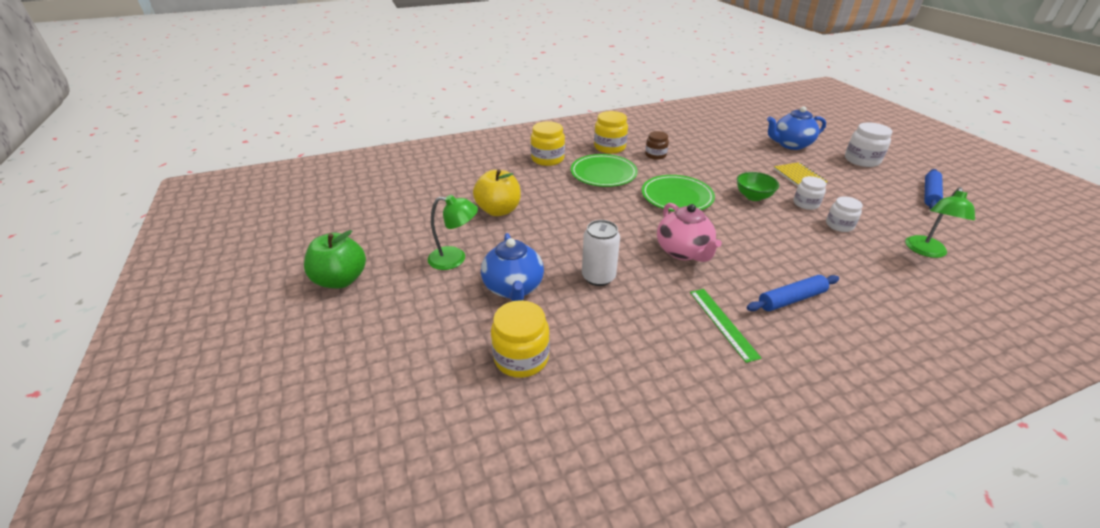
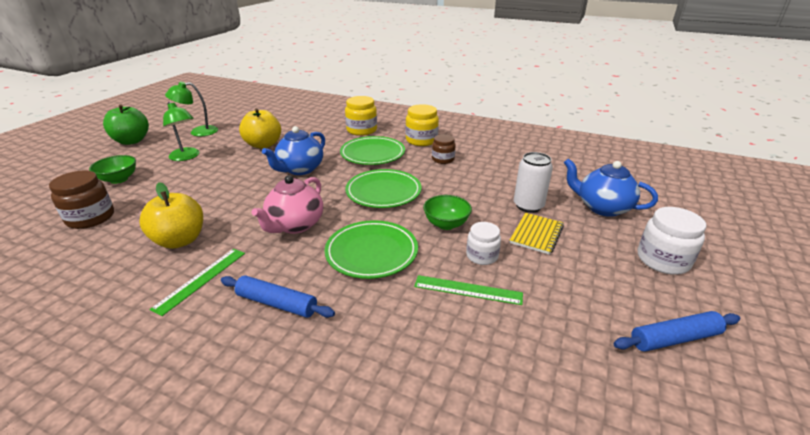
camera: 45 degrees right, 5 degrees down
(445, 316) = (119, 179): none -> green bowl
(513, 288) = (170, 185): blue teapot -> blue teapot (300, 169)
(521, 358) = (90, 218): yellow jar -> brown jar
(598, 277) = (215, 206): white can -> white can (528, 206)
(641, 315) = (180, 240): none -> yellow apple
(761, 237) = (371, 252): none -> green plate
(839, 225) = (468, 290): white jar -> green ruler
(925, 251) = (502, 373): green lamp -> green lamp (198, 132)

